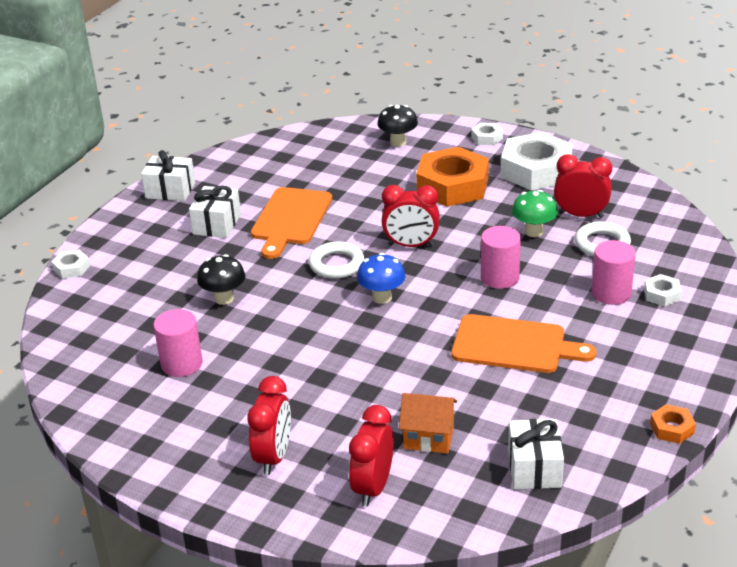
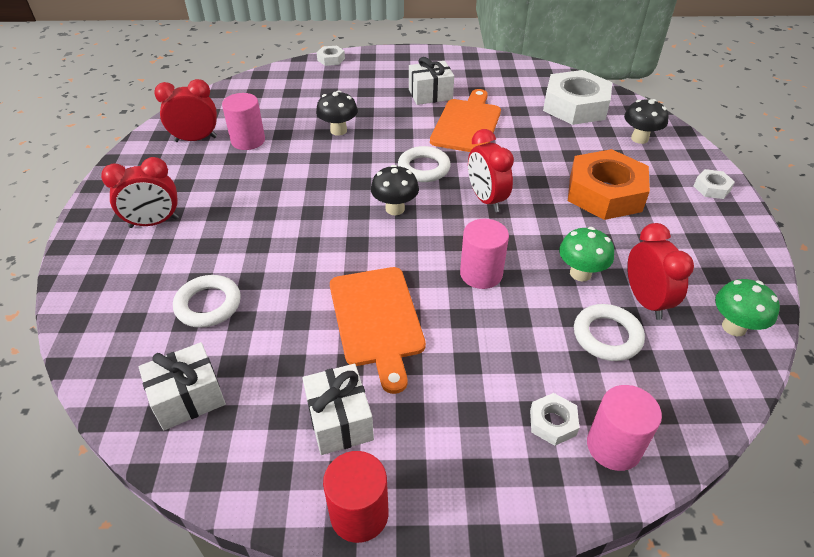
camera: 60 degrees right, 10 degrees up
(170, 190) = (455, 61): white gift -> white gift (340, 420)
(290, 219) = (467, 124): orange cutting board -> orange cutting board turned 120 degrees clockwise
(373, 487) = (130, 292): red clock -> red clock (196, 139)
(382, 297) = (395, 209): blue mushroom -> black mushroom
(428, 438) = (208, 305): orange house -> white ring
(536, 170) = (693, 240): white nut -> white nut (575, 106)
(611, 293) = (520, 372): pink cylinder -> pink cylinder (613, 446)
(627, 191) = (734, 327): none -> green mushroom
(672, 428) = (298, 509): orange nut -> none
(689, 401) = (359, 514): none -> red cylinder

